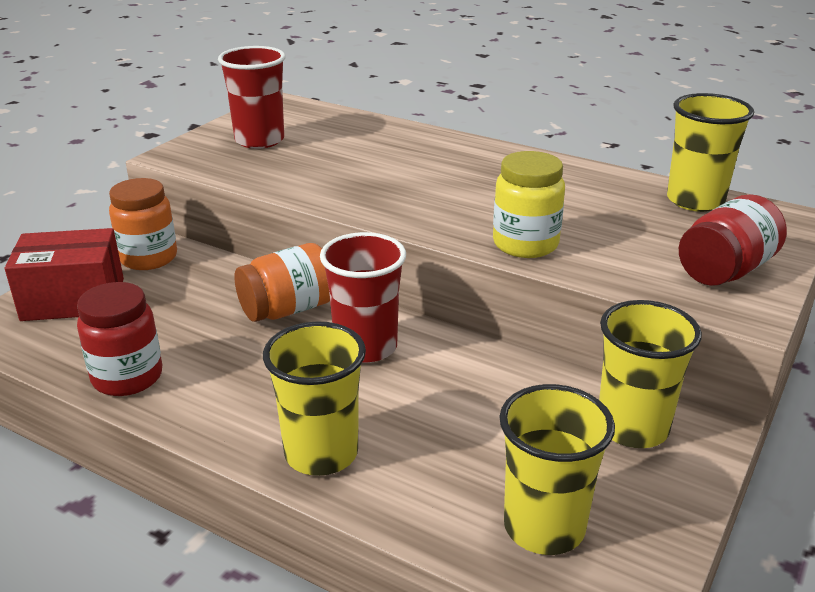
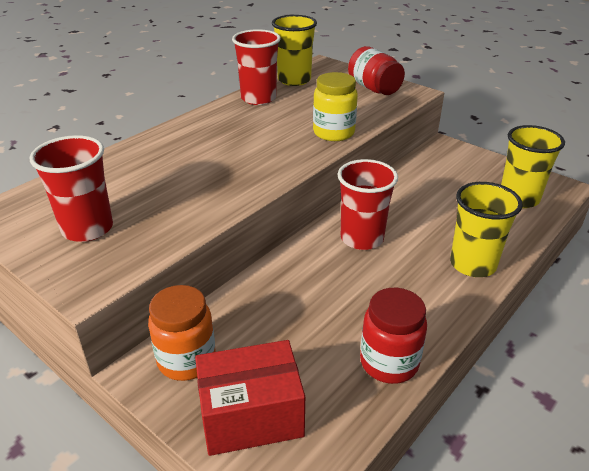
camera: 80 degrees left, 5 degrees up
(73, 299) = (251, 415): red box -> red box turned 75 degrees clockwise
(288, 309) = (306, 271): orange jar -> none
(603, 182) = (258, 98): none -> red cup
(632, 428) = (443, 163): yellow cup -> none

